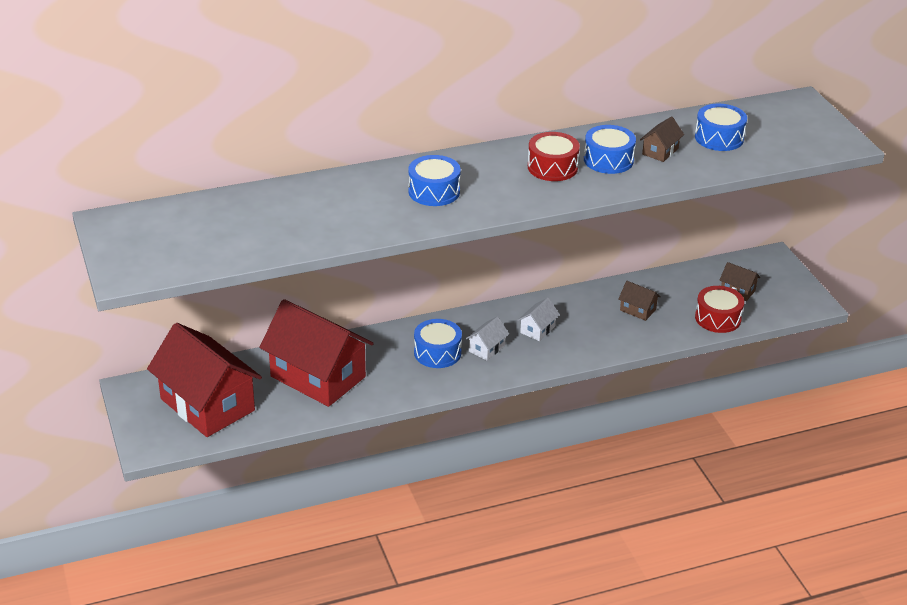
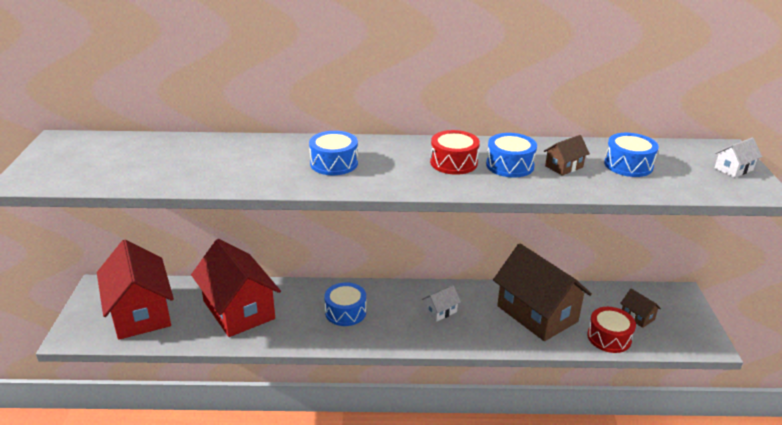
camera: 20 degrees right, 5 degrees down
(487, 348) = (388, 318): white house -> white house (733, 169)
(638, 310) = (537, 314): brown house -> brown house, size x2.45

